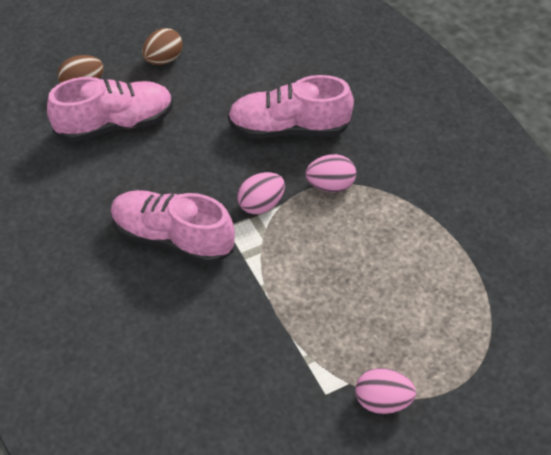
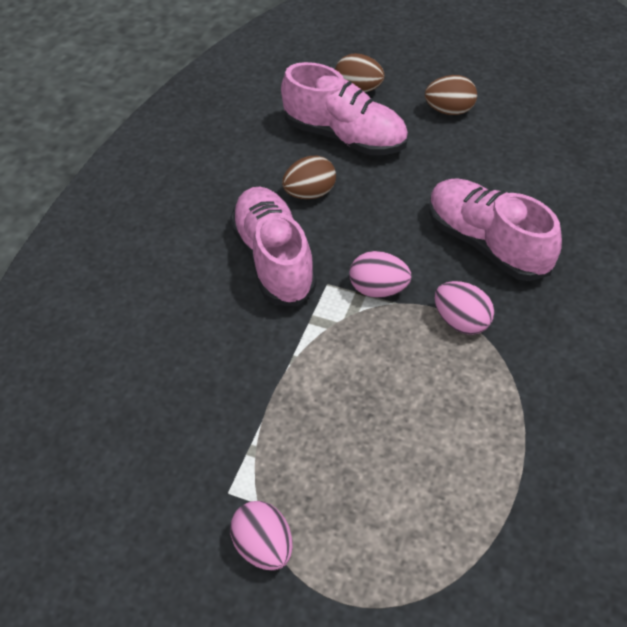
camera: 50 degrees right, 0 degrees up
(140, 179) = (310, 193): none -> brown egg

